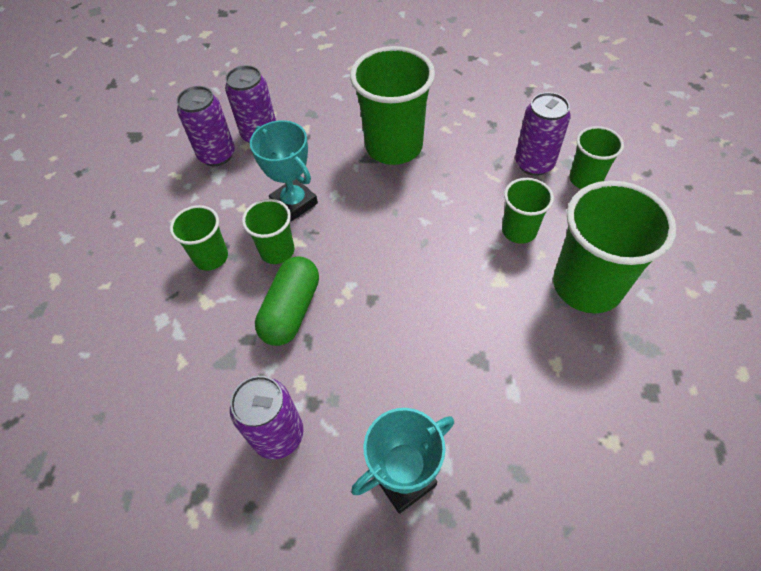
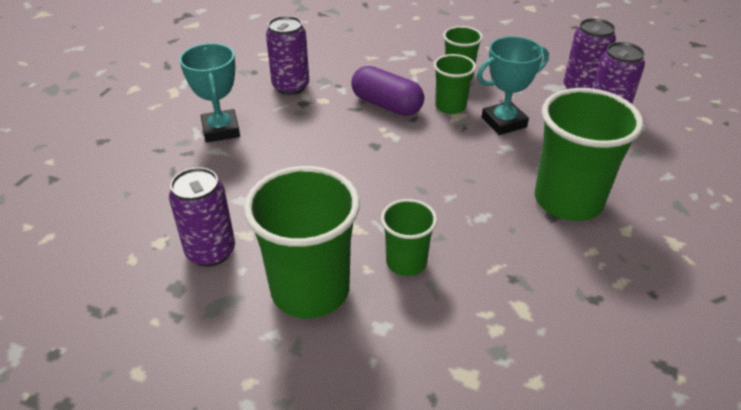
camera: 105 degrees right, 15 degrees down
(291, 310) = (387, 105): green capsule -> purple capsule
(534, 164) = (506, 314): purple can -> purple can (211, 252)
(585, 179) = (462, 357): green cup -> none

